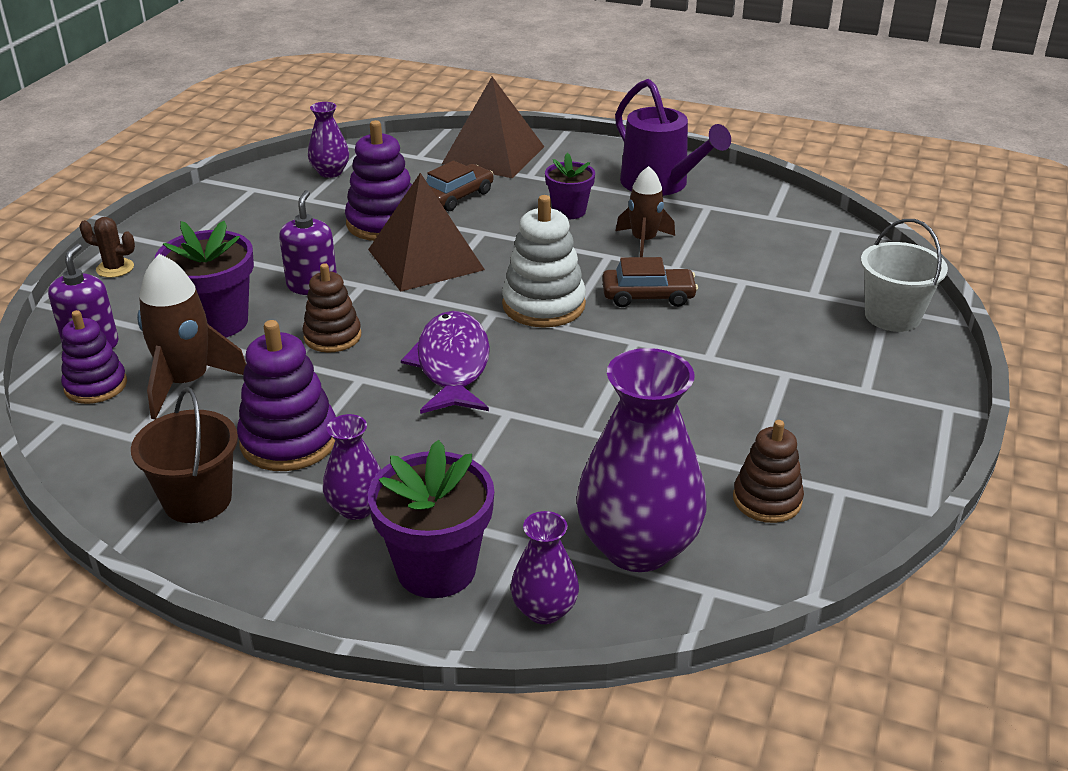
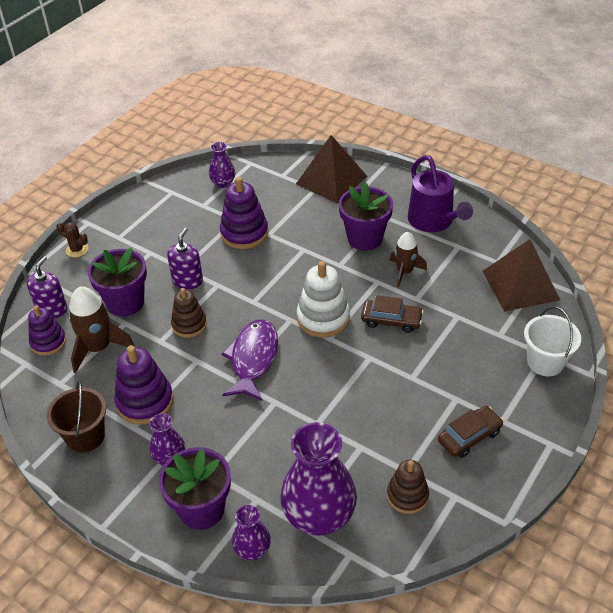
camera: 15 degrees right, 10 degrees up
(425, 259) = (261, 268): brown pyramid -> brown pyramid (520, 285)
(456, 197) = (296, 215): brown car -> brown car (469, 436)
(569, 211) = (365, 238): purple flower pot -> purple flower pot, size x1.61

